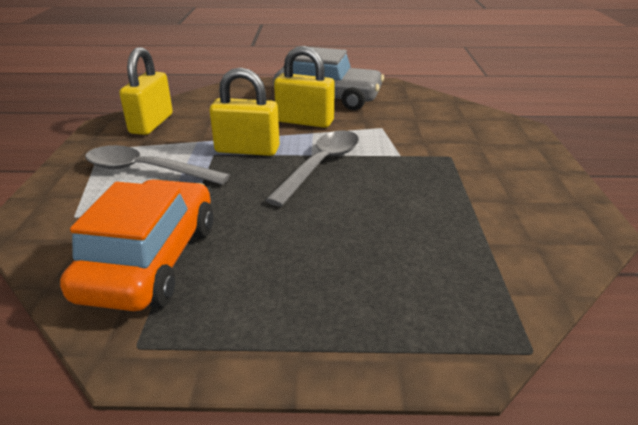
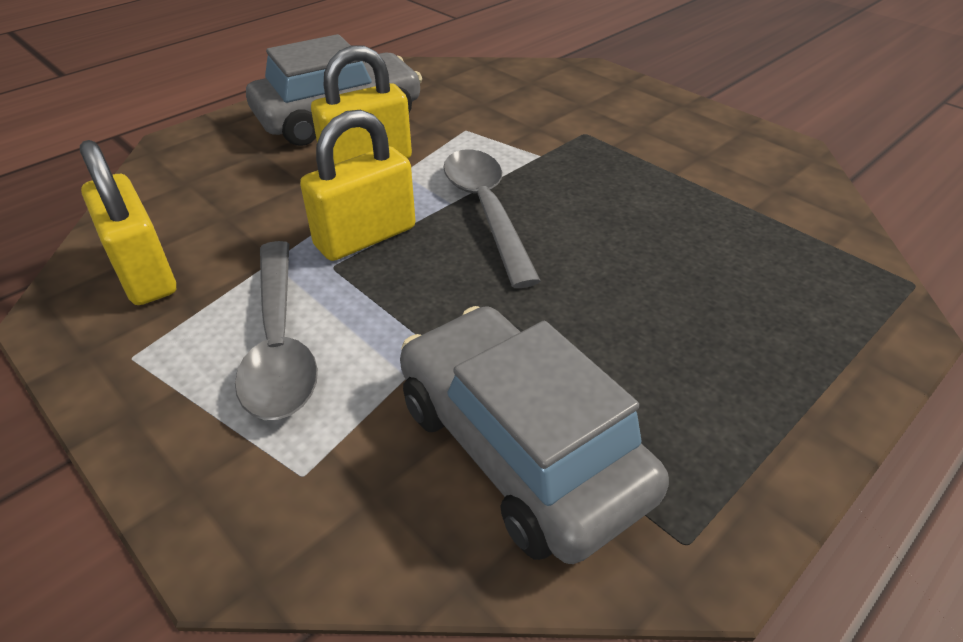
camera: 45 degrees left, 10 degrees up
(146, 170) = (279, 344): grey spoon -> grey spoon turned 75 degrees counterclockwise
(151, 261) = (520, 447): orange car -> grey car

